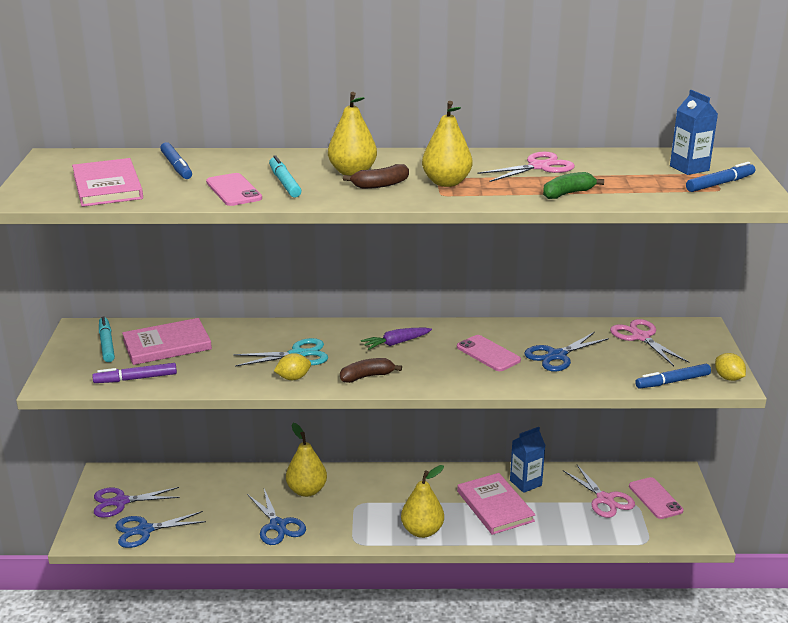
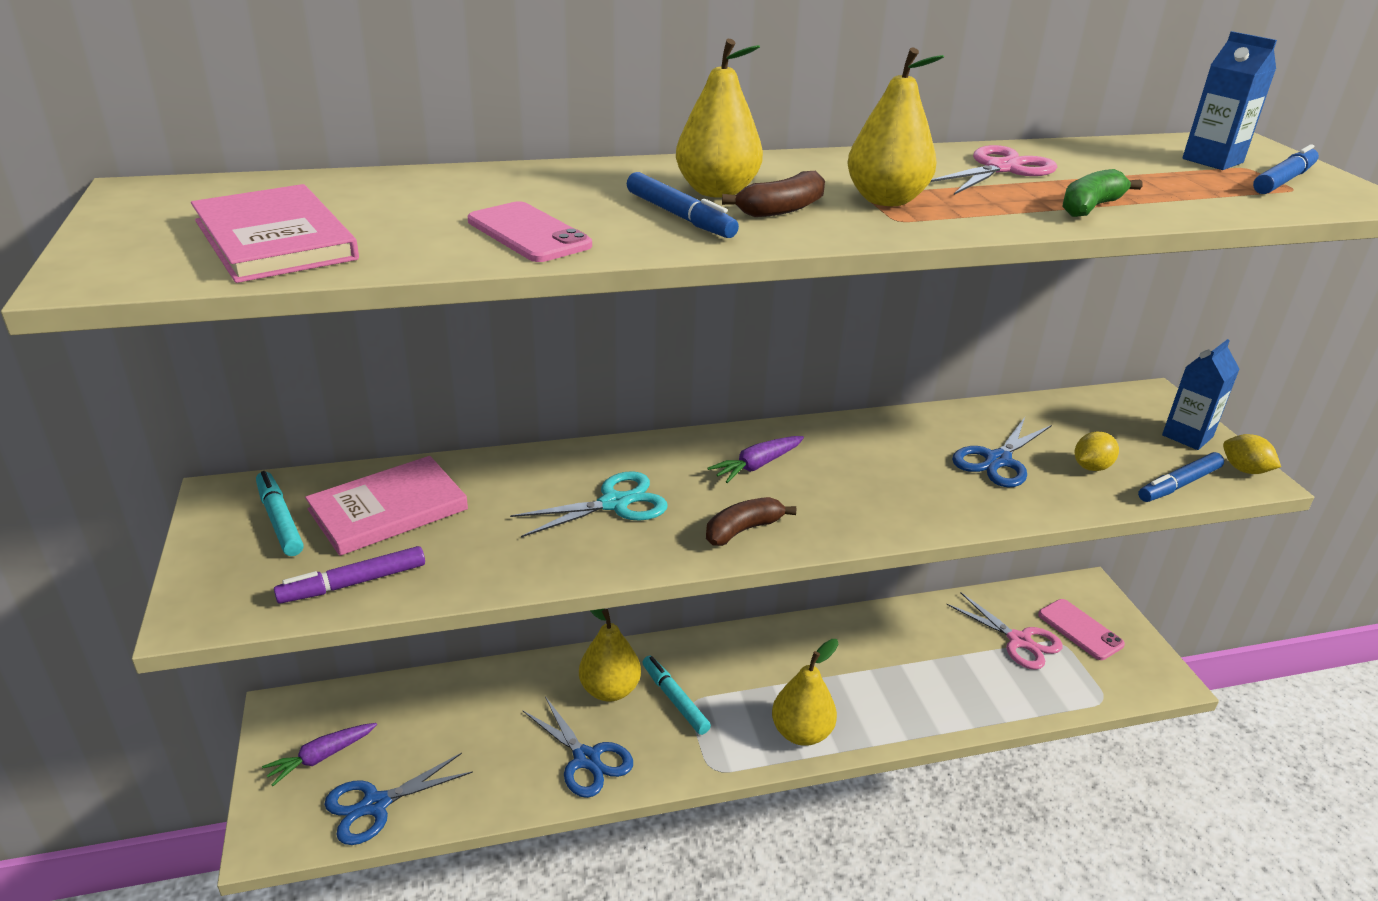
camera: 15 degrees left, 5 degrees up
(120, 502) = (322, 757): purple scissors -> purple carrot
(177, 167) = (395, 197): blue marker -> blue marker (680, 216)
(284, 183) = (612, 215): turquoise marker -> turquoise marker (674, 699)
(293, 378) = (626, 547): yellow lemon -> yellow lemon (1091, 467)
(488, 354) = (901, 468): pink phone -> none
(495, 506) = (883, 674): pink book -> none
(525, 483) = (907, 630): blue carton -> blue carton (1187, 436)
(641, 337) = (1088, 418): pink scissors -> none

